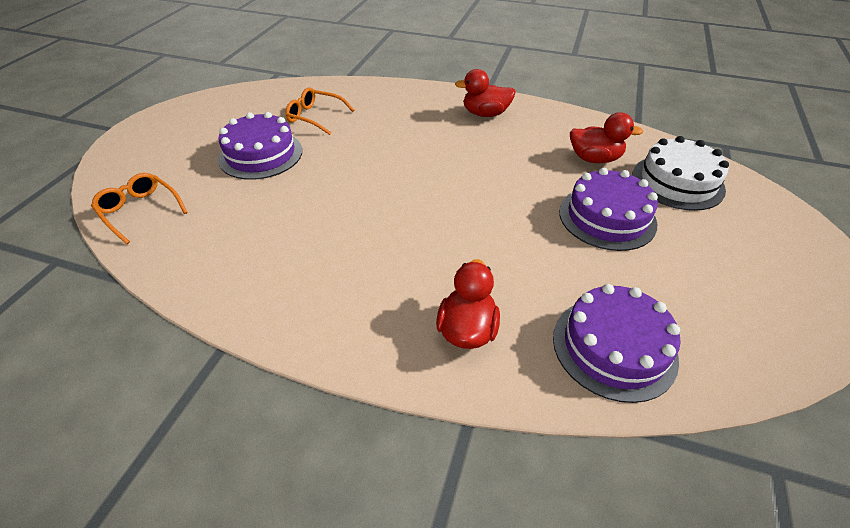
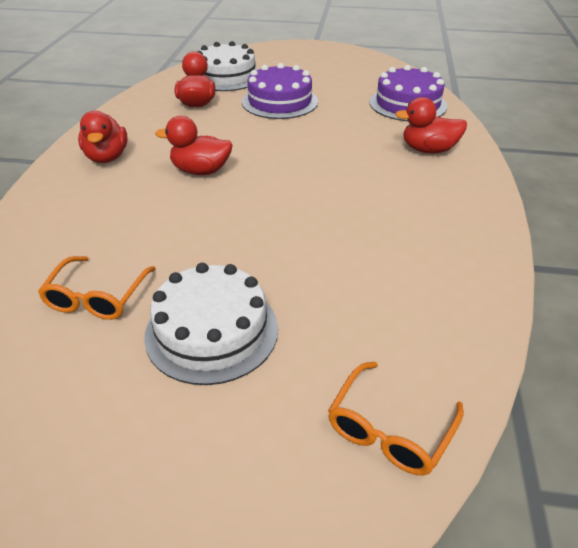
camera: 100 degrees left, 5 degrees down
(260, 154) = (212, 331): purple cake -> white cake
(453, 157) = (201, 171): none -> red duck

